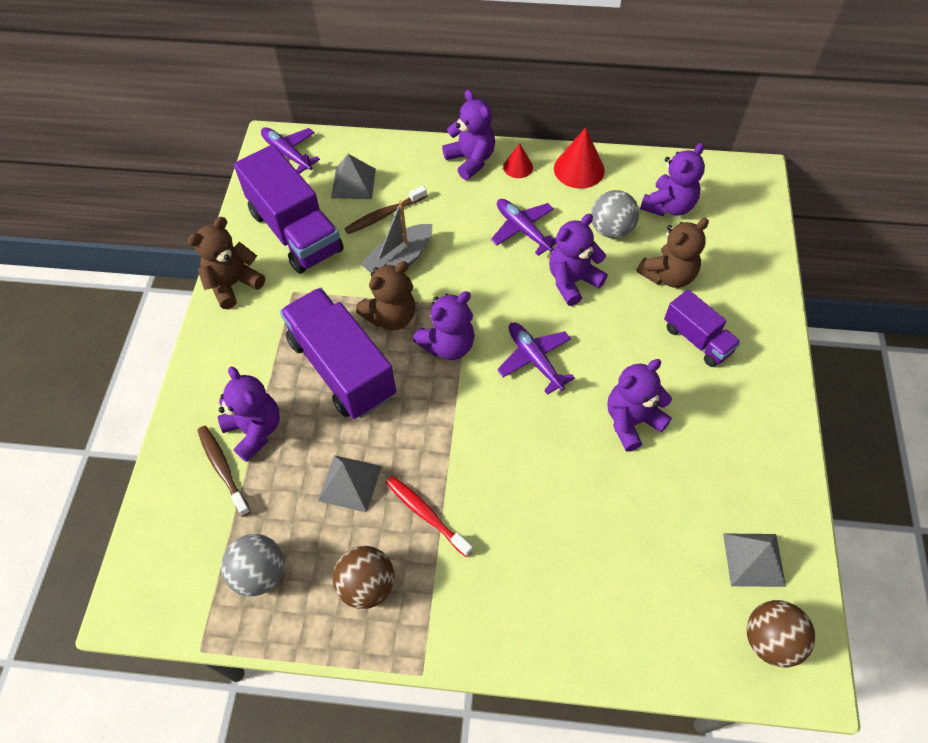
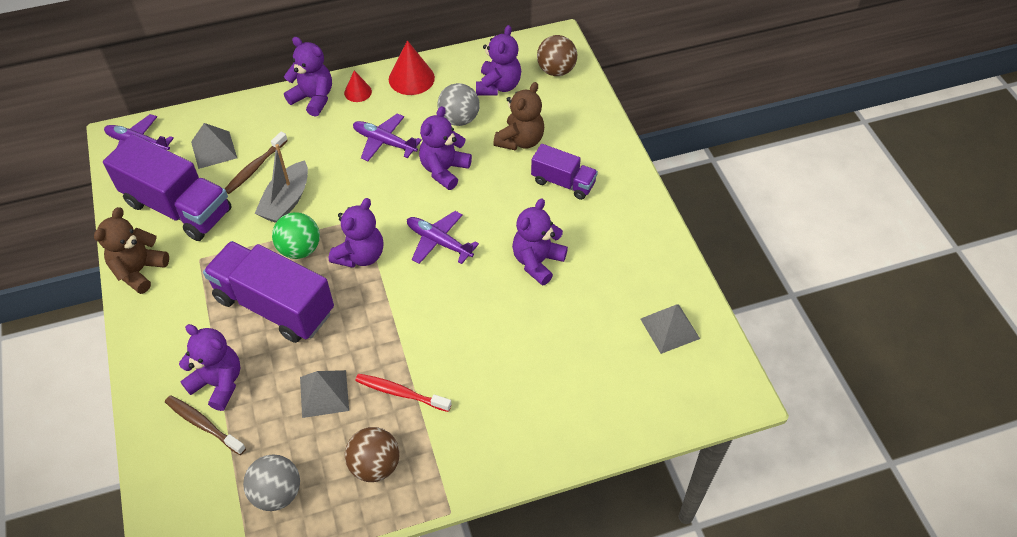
camera: 25 degrees left, 5 degrees down
(391, 316) = (300, 249): brown teddy bear -> green ball
(770, 640) = (703, 380): brown ball -> brown ball (556, 70)

